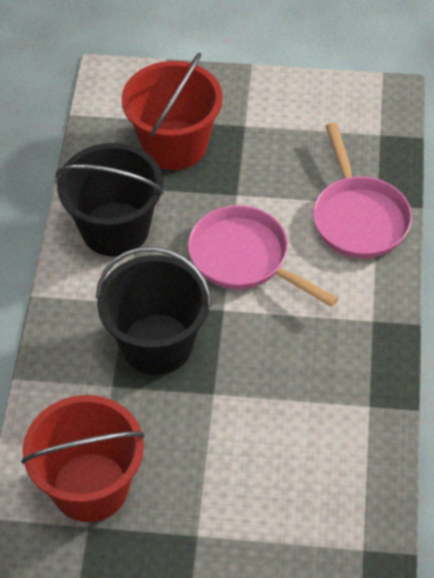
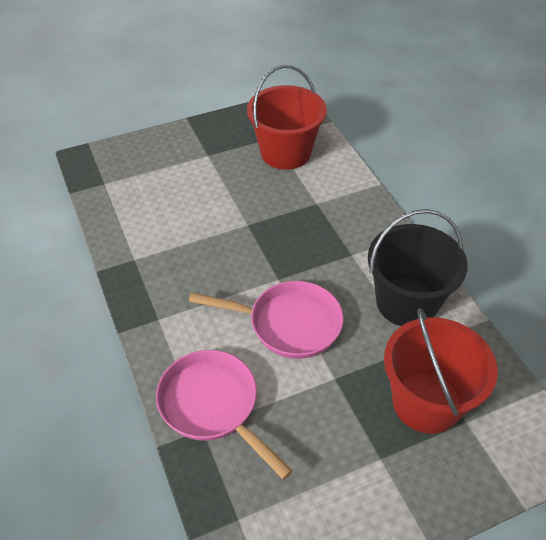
camera: 150 degrees right, 5 degrees down
(157, 344) = (307, 237): black bucket -> none

